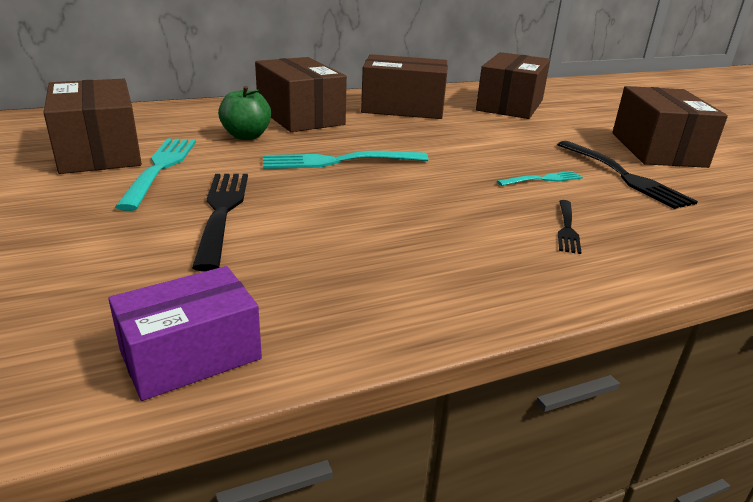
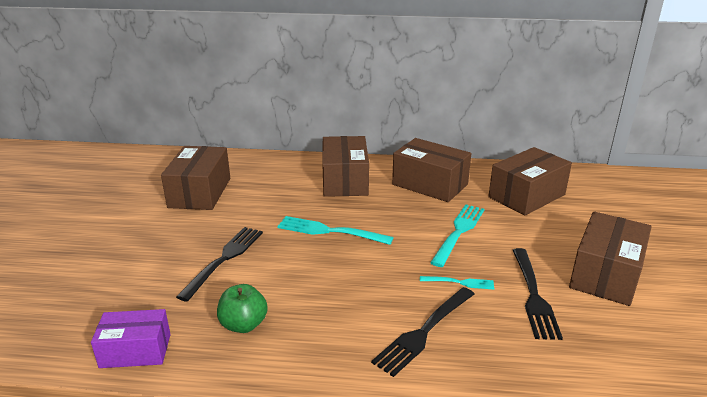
camera: 30 degrees right, 0 degrees up
(160, 168) = (220, 214): turquoise fork -> turquoise fork (459, 232)
(246, 136) = (292, 195): green apple -> green apple (243, 325)
(567, 228) = (424, 332): black fork -> black fork, size x1.81

